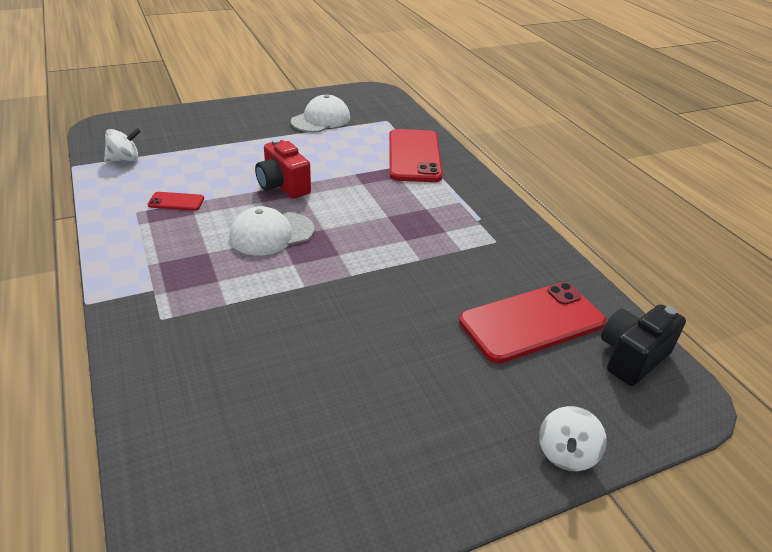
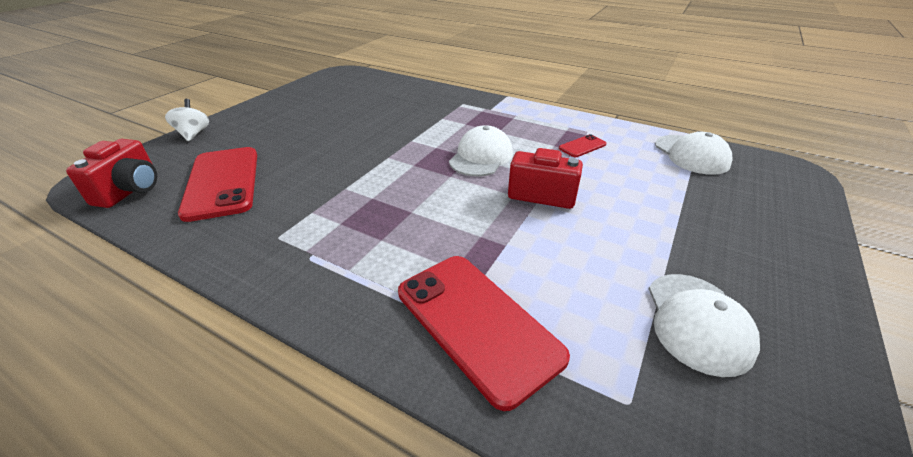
camera: 145 degrees right, 0 degrees up
(125, 159) = (691, 155): white spinning top -> white cap
(531, 322) = (223, 182): red phone -> red phone turned 45 degrees counterclockwise
(631, 357) = (131, 191): black camera -> red camera

